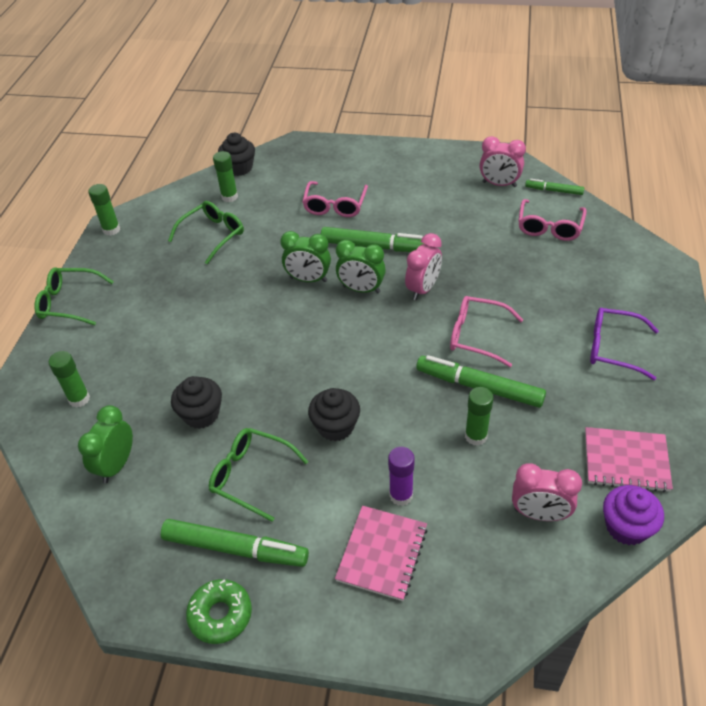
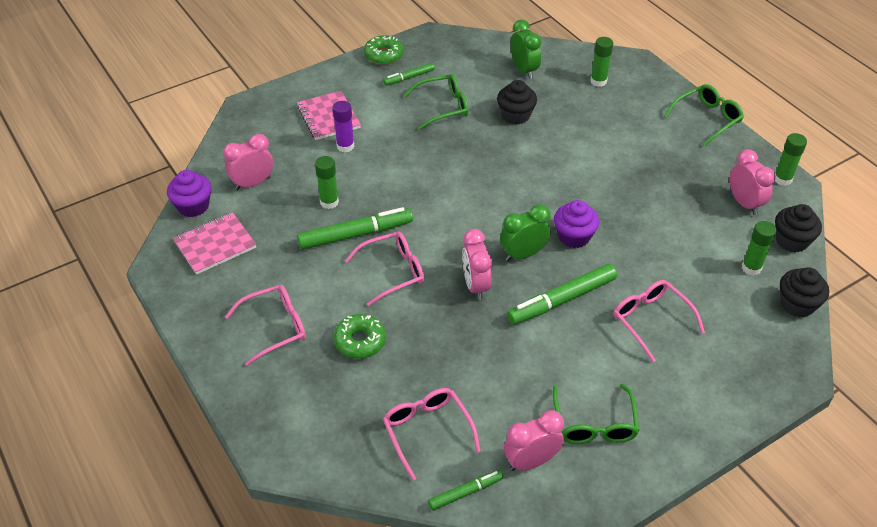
camera: 135 degrees right, 0 degrees up
(163, 231) = (744, 203): none -> pink clock
(213, 235) = (702, 225): green glasses -> green glasses (594, 424)
(235, 548) = (409, 77): green marker -> green marker, size x0.56
(308, 279) = (574, 236): green clock -> purple cupcake
(335, 426) = (425, 156): black cupcake -> black cupcake (791, 241)
(550, 301) = (360, 341): none -> green donut
(613, 348) = (275, 327): purple glasses -> pink glasses

